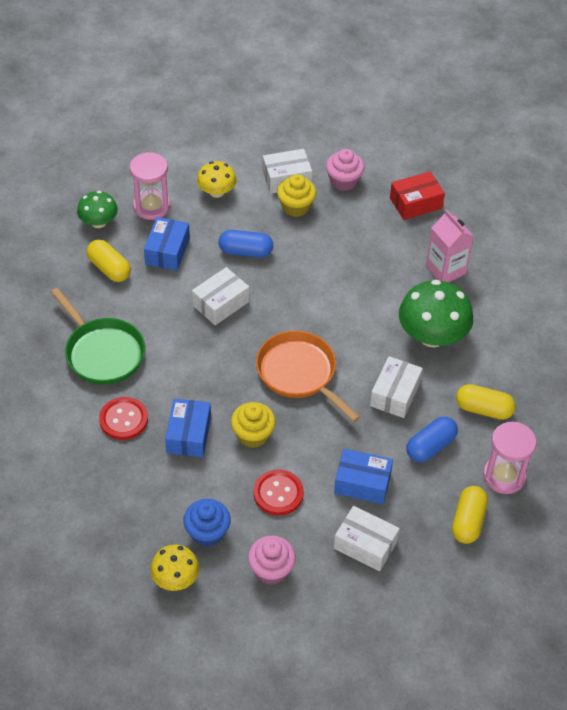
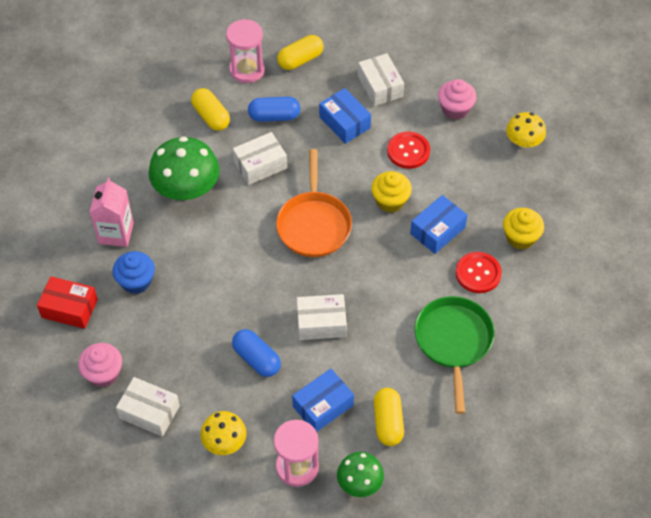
camera: 140 degrees left, 5 degrees up
(207, 532) = (479, 156): blue cupcake -> blue cupcake (136, 281)
(296, 207) = (171, 375): yellow cupcake -> yellow cupcake (520, 237)

